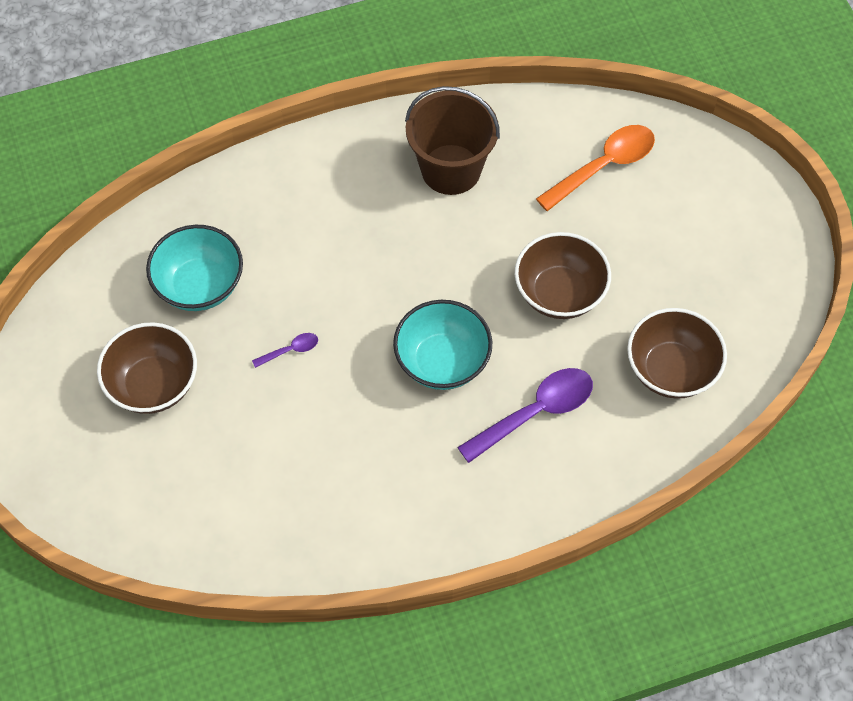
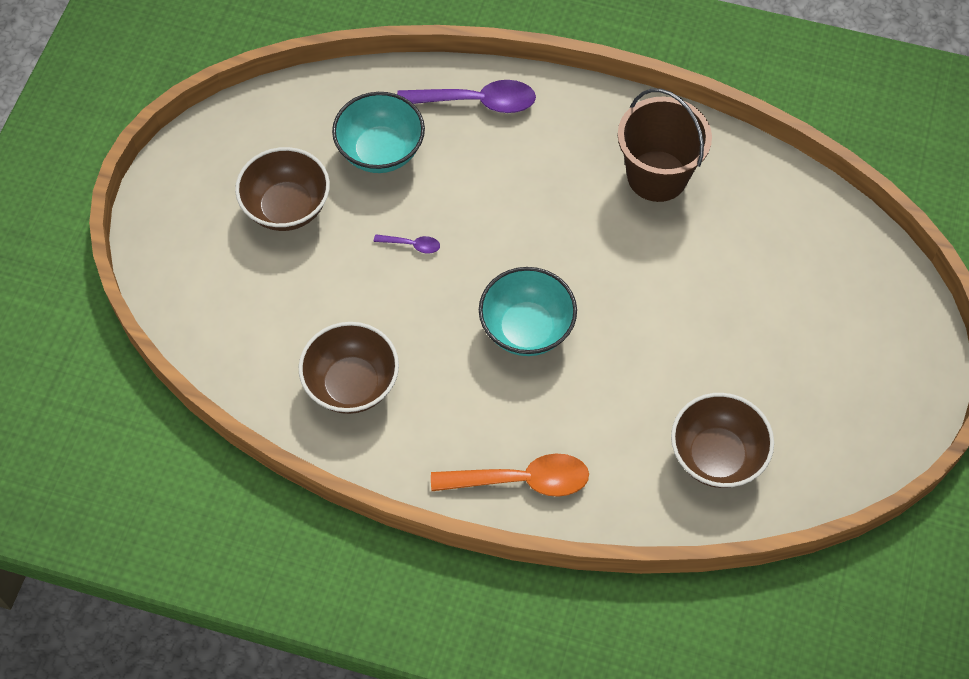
camera: 35 degrees right, 0 degrees up
(535, 412) = (572, 418): purple spoon -> purple spoon (476, 102)
(559, 293) = (669, 333): brown bowl -> brown bowl (352, 384)
(604, 166) = (794, 249): orange spoon -> orange spoon (521, 480)

